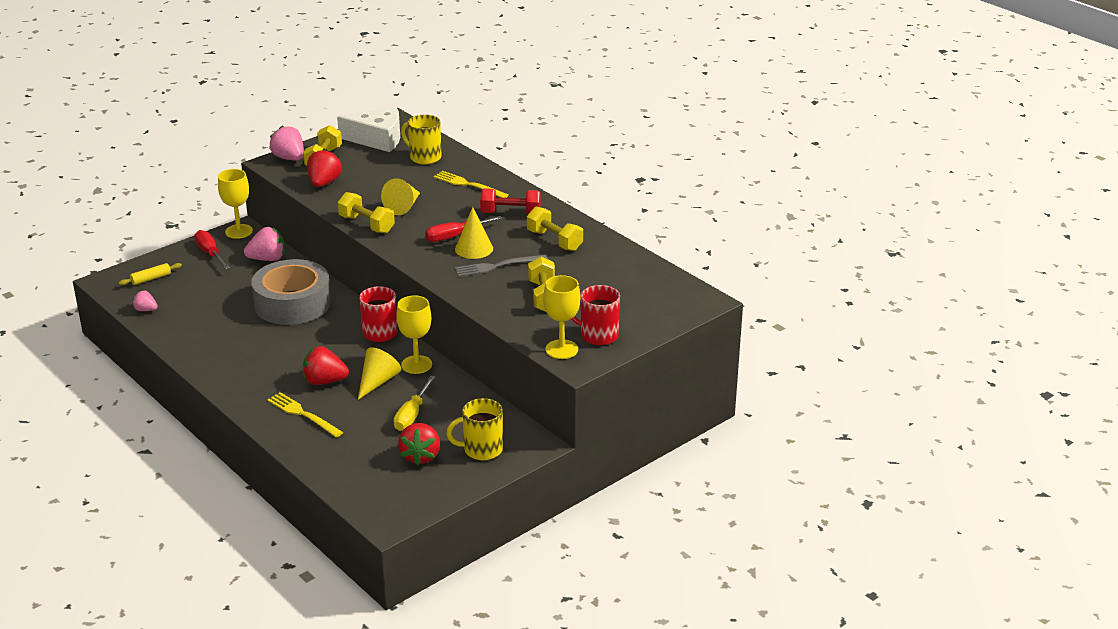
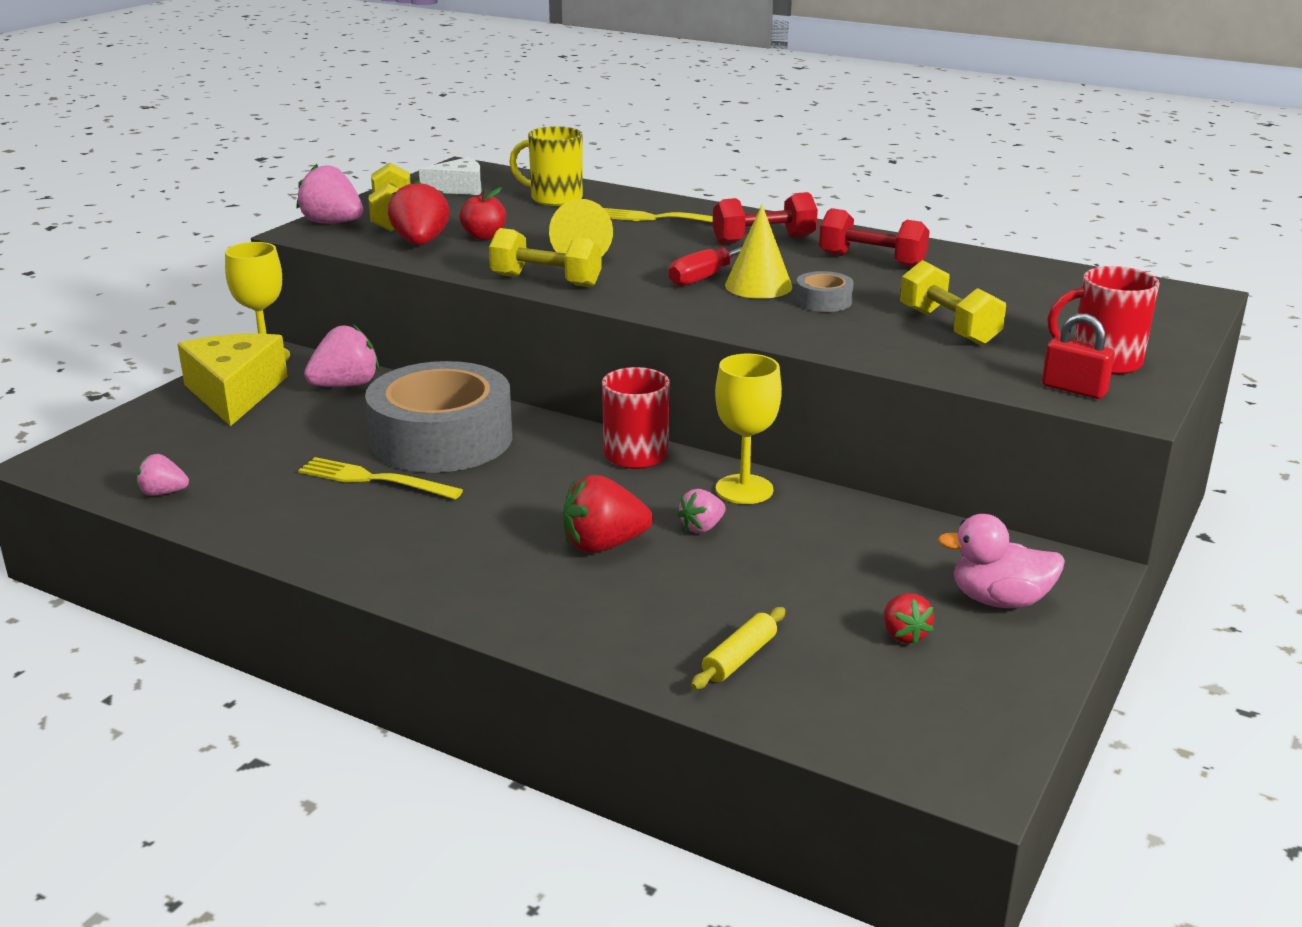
camera: 20 degrees left, 5 degrees down
(151, 279) = (144, 444): yellow rolling pin -> yellow rolling pin (739, 658)
(210, 253) = (234, 393): red screwdriver -> yellow cheese
(303, 414) = (611, 608): yellow fork -> yellow fork (374, 479)
(361, 183) = (484, 236): none -> red apple
(377, 382) = (702, 527): yellow cone -> pink strawberry
(378, 139) = (459, 188): white cheese -> white cheese, size x0.60
(412, 415) = (816, 568): yellow screwdriver -> none
(420, 456) = (904, 635): red strawberry -> red strawberry, size x0.58
(481, 450) = (999, 600): yellow mug -> pink duck
(497, 266) = (823, 301): grey fork -> grey tape
(554, 241) = (872, 261): yellow dumbbell -> red dumbbell
(561, 349) = (1074, 389): yellow goblet -> red padlock

